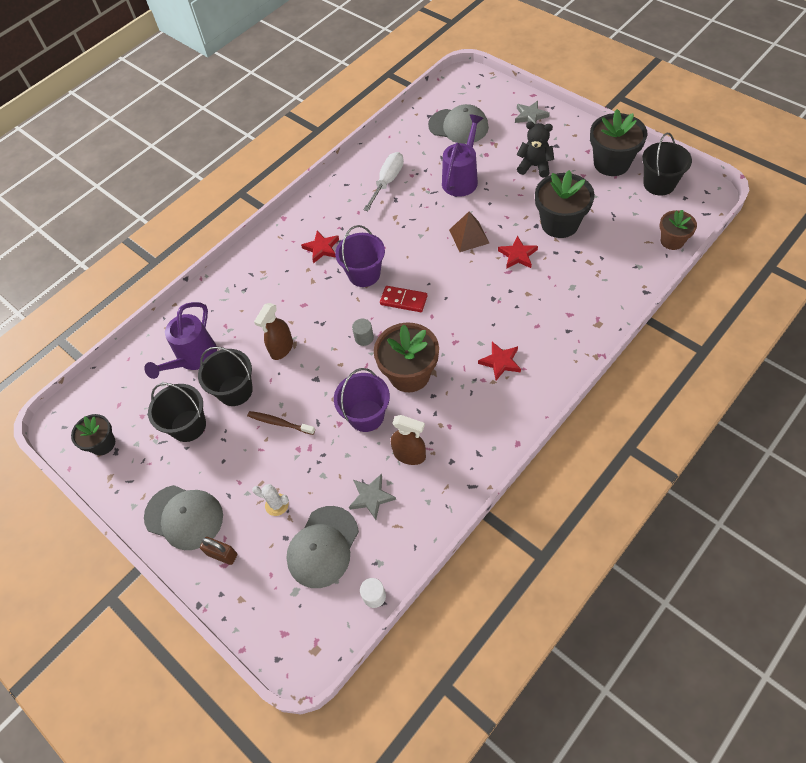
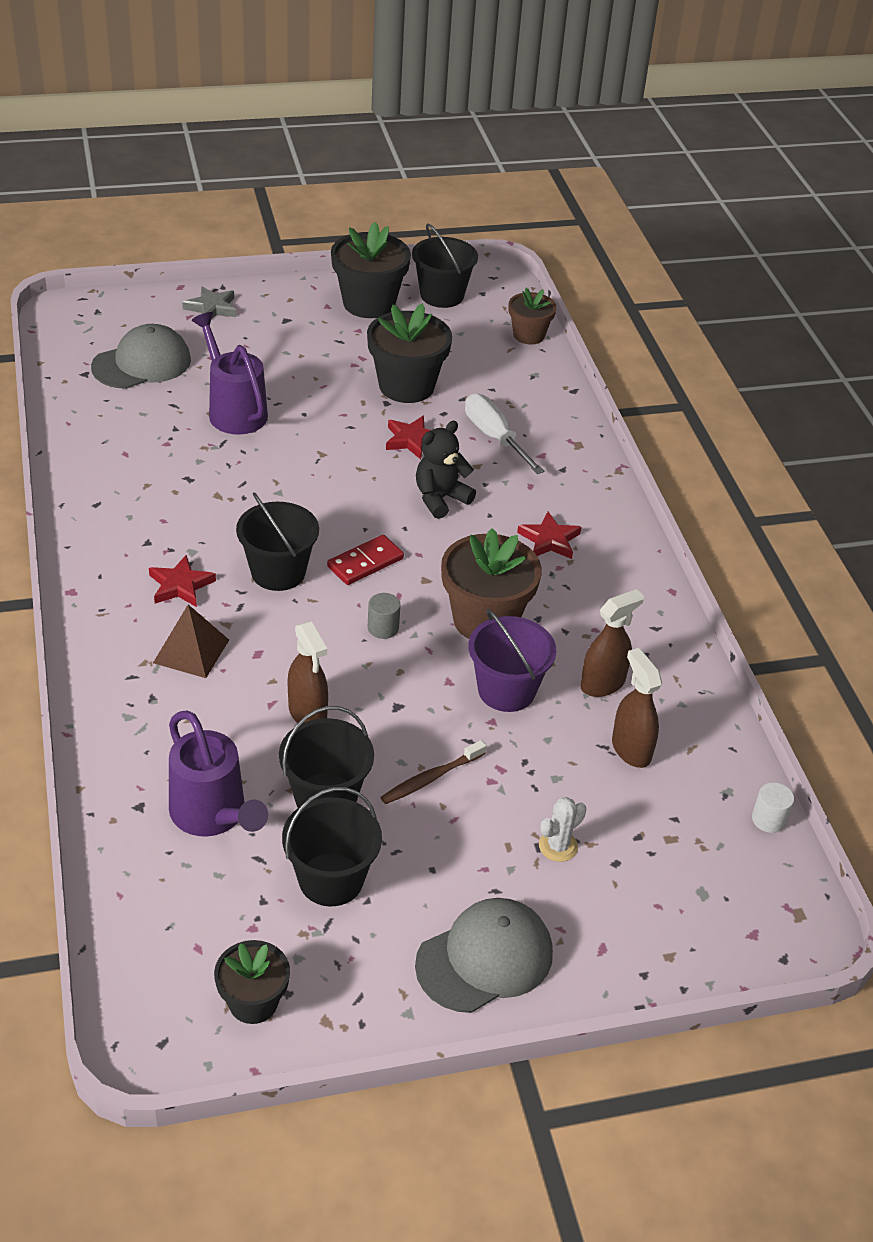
camera: 65 degrees left, 15 degrees down
(222, 554) = (584, 943): brown padlock -> none
(323, 547) = (661, 832): grey cap -> none
(364, 274) = (278, 572): purple bucket -> black bucket
(371, 497) = (631, 749): grey star -> brown spray bottle
(387, 182) = (147, 468): white screwdriver -> white screwdriver (495, 437)
(469, 236) = (334, 457): brown pyramid -> brown pyramid (191, 651)
(534, 166) = (295, 351): black teddy bear -> black teddy bear (440, 499)

